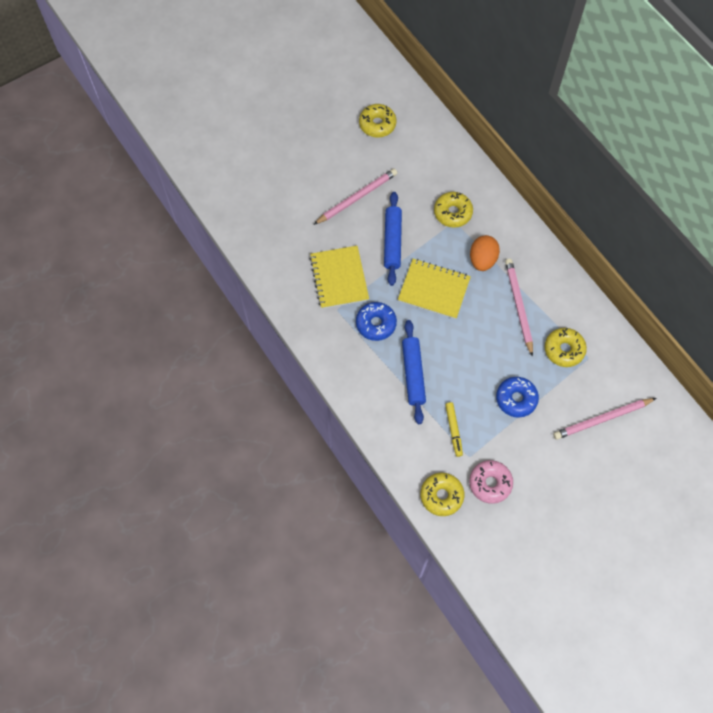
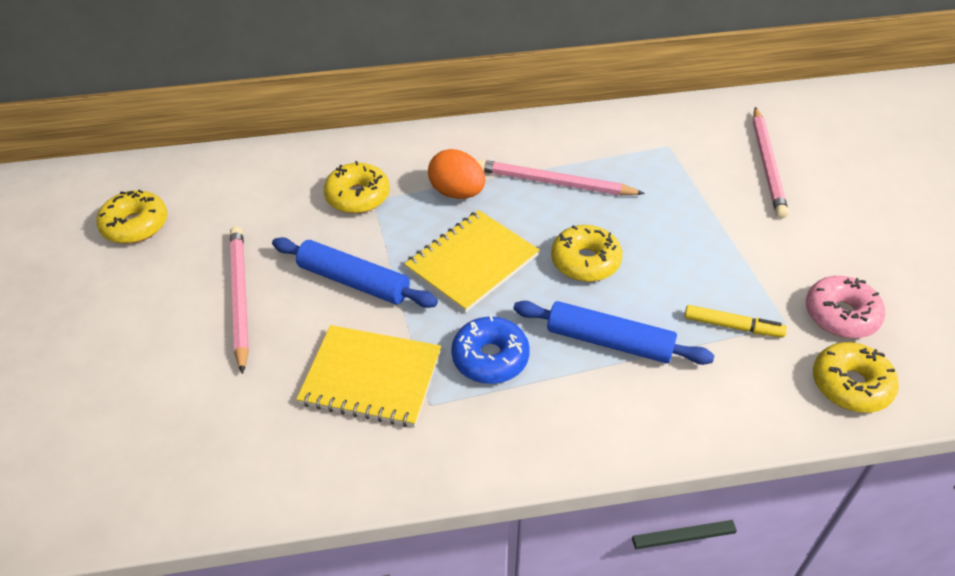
camera: 65 degrees left, 20 degrees down
(516, 399) = (704, 236): blue donut -> none
(564, 350) = (645, 163): yellow donut -> yellow donut (585, 261)

